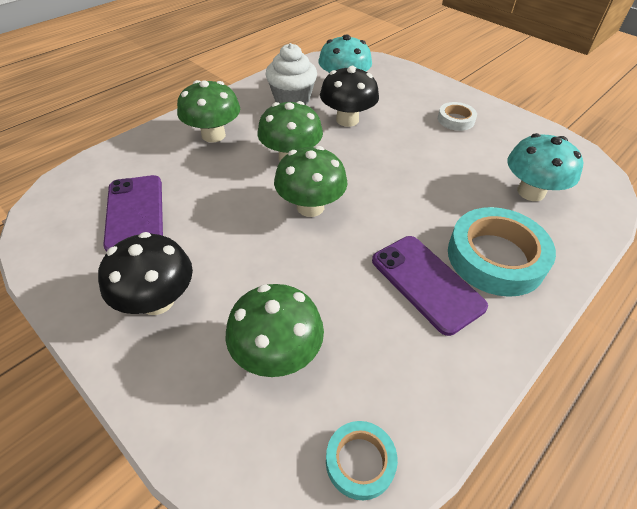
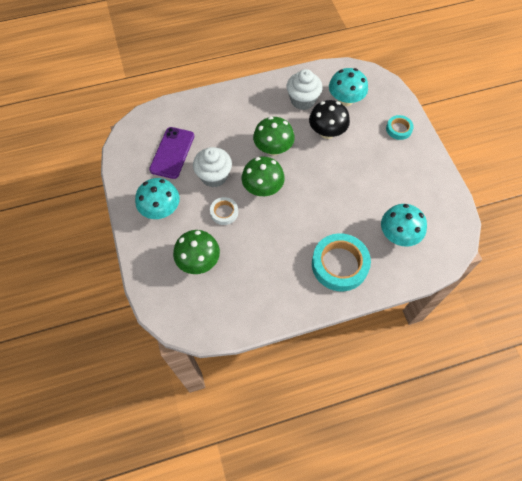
camera: 30 degrees right, 15 degrees up
(157, 300) = (161, 210): black mushroom -> turquoise mushroom
(213, 135) = (238, 112): green mushroom -> none
(224, 219) = (214, 176): none -> white cupcake
(360, 461) = (205, 321): turquoise tape -> turquoise tape (398, 129)
(426, 283) = (291, 261): purple phone -> none
(456, 120) = (399, 161): white tape -> white tape (224, 212)

